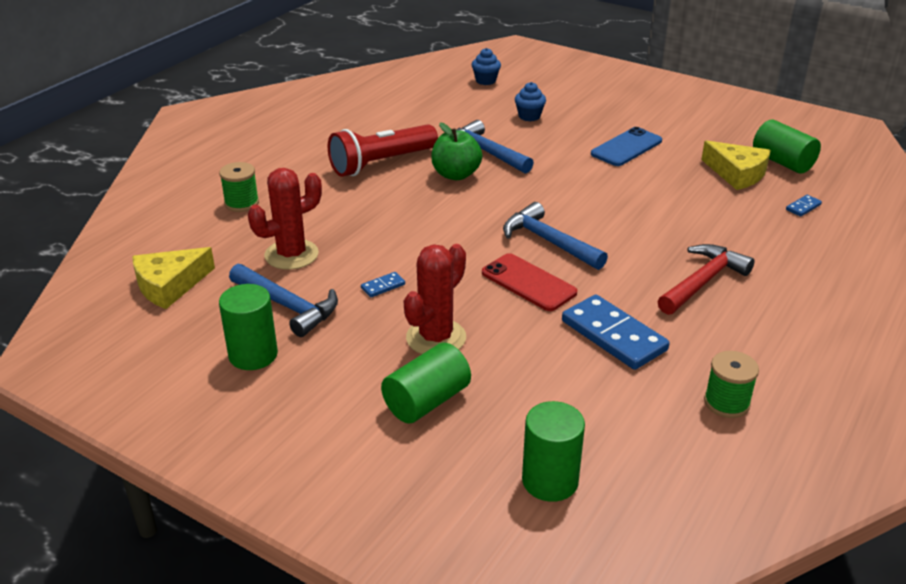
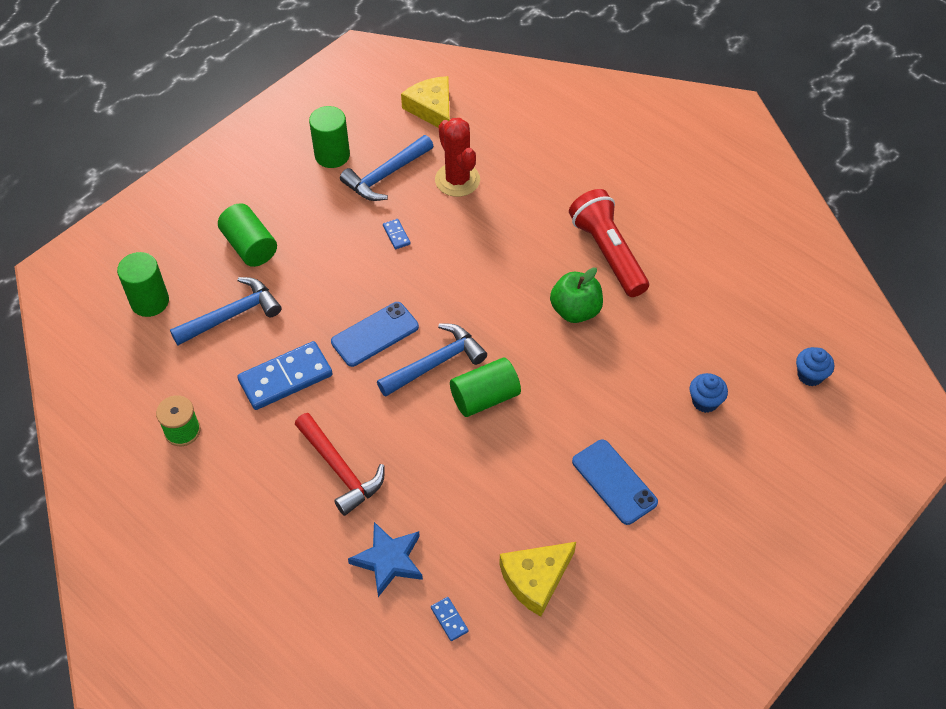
camera: 100 degrees right, 20 degrees up
(241, 203) = (548, 149): green spool -> none
(436, 338) = (319, 261): red cactus -> none
(486, 152) = (621, 344): blue hammer -> blue hammer (232, 315)
(528, 283) = (375, 334): red phone -> blue phone
(775, 242) = (388, 560): none -> blue star
(782, 162) = (554, 642): green cylinder -> green cylinder (485, 397)

